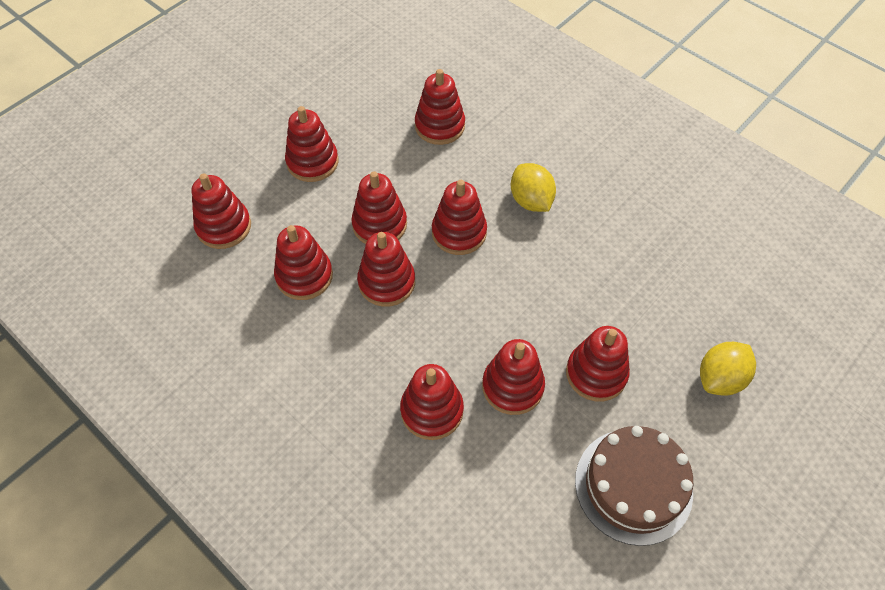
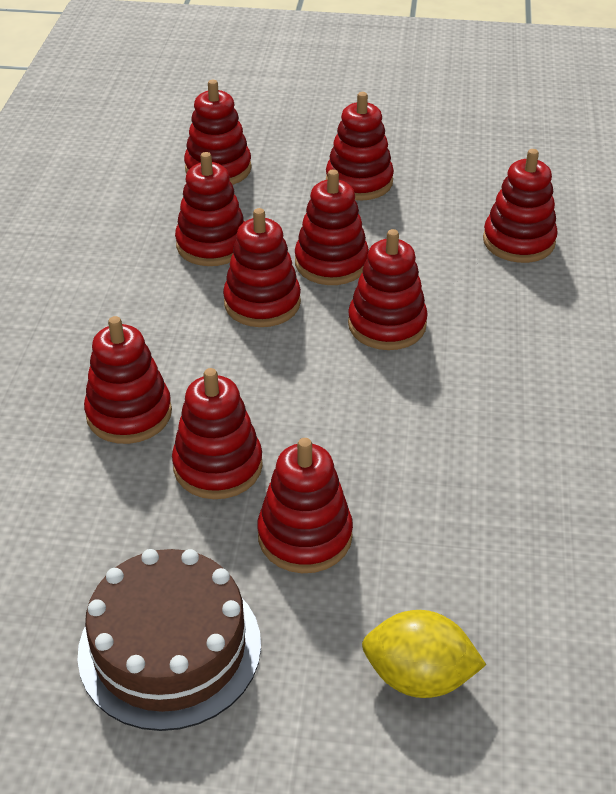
camera: 55 degrees right, 15 degrees down
(531, 201) = (501, 361): yellow lemon -> none

